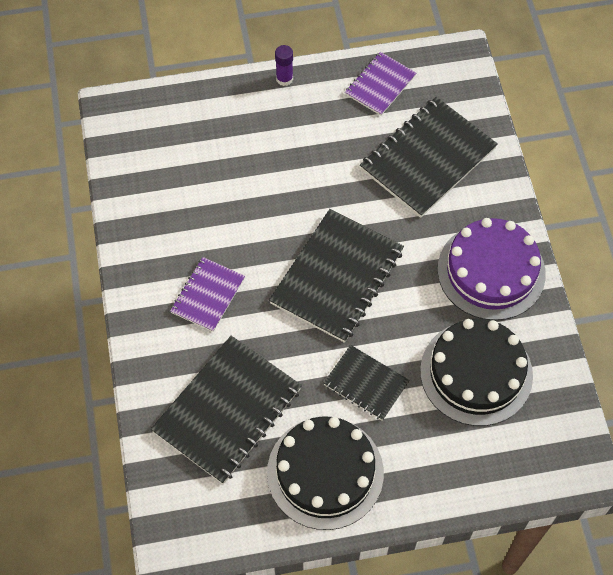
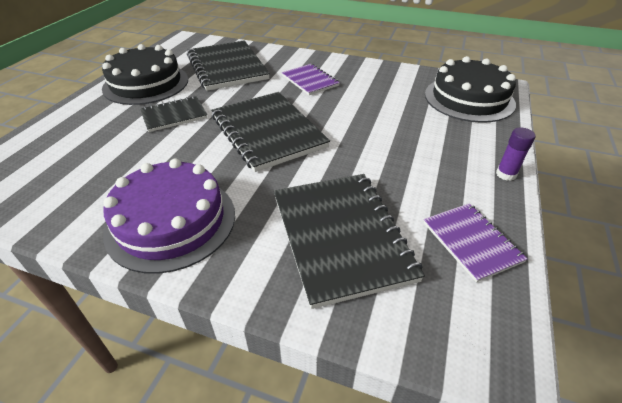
camera: 120 degrees right, 20 degrees down
(476, 373) = (105, 167): black cake -> black cake (469, 99)

